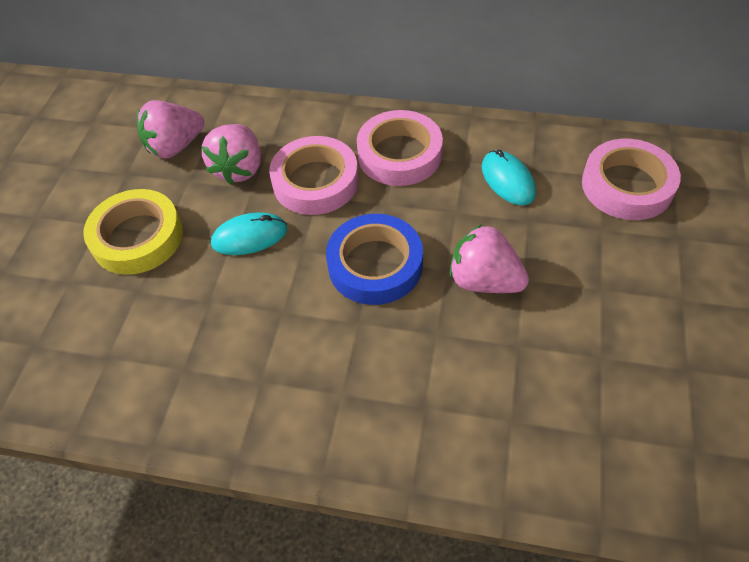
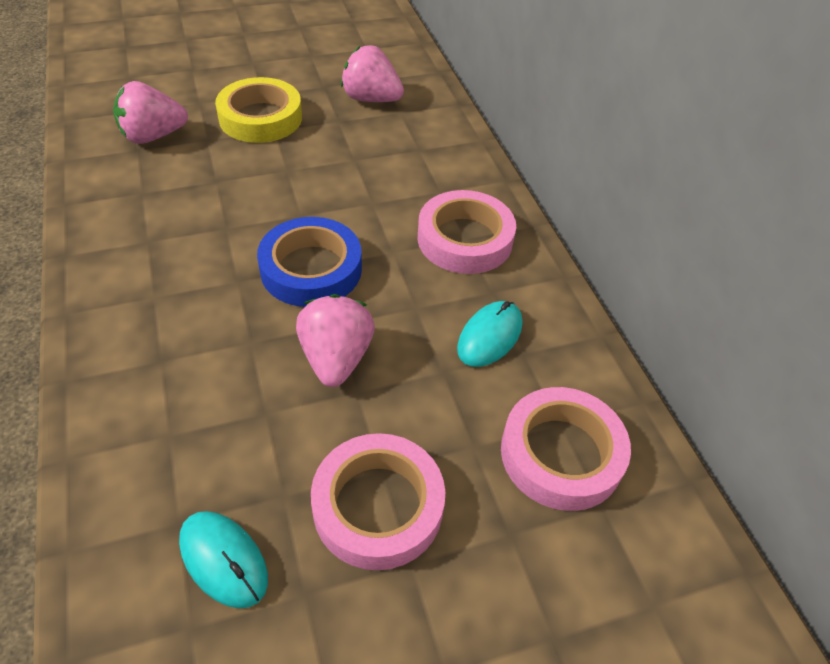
camera: 55 degrees right, 5 degrees down
(239, 169) = (371, 143): pink strawberry -> pink strawberry (153, 136)
(249, 236) = (298, 177): turquoise mouse -> turquoise mouse (224, 559)
(315, 181) = (388, 194): pink tape -> pink tape (378, 506)

